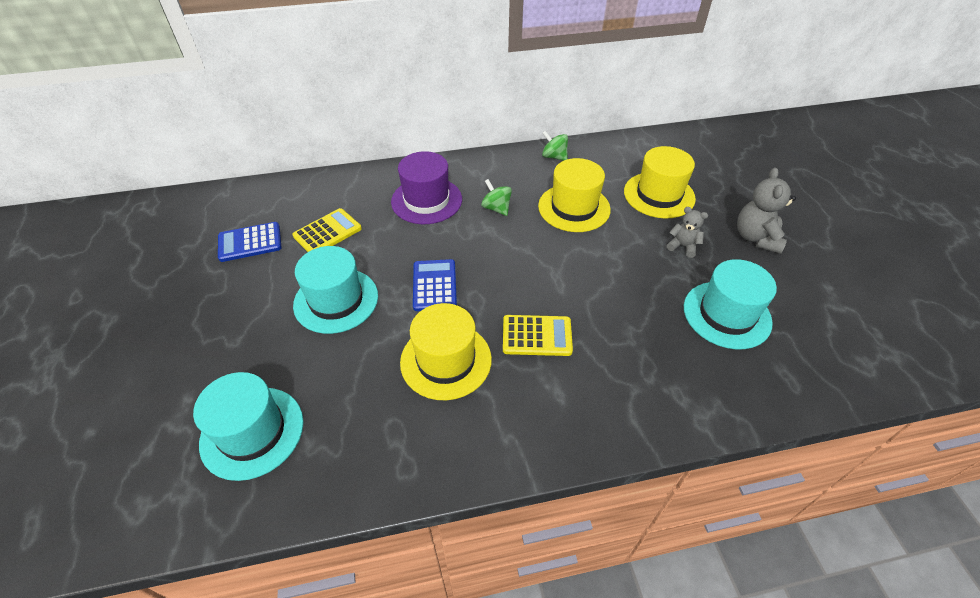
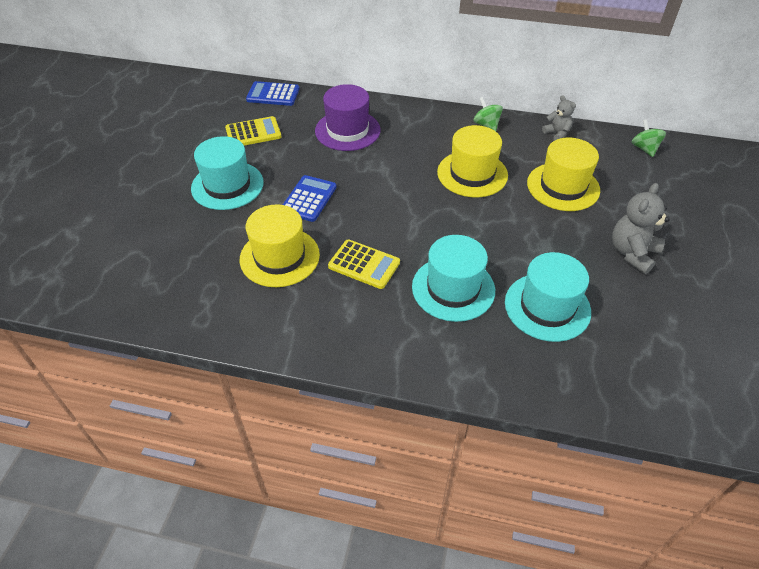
camera: 25 degrees right, 0 degrees up
(250, 242) = (192, 123): blue calculator -> blue calculator (273, 94)
(252, 432) = (115, 255): turquoise hat -> turquoise hat (453, 288)
(496, 208) = (402, 154): green spinning top -> green spinning top (644, 148)
(683, 246) = (551, 237): grey teddy bear -> grey teddy bear (557, 133)

